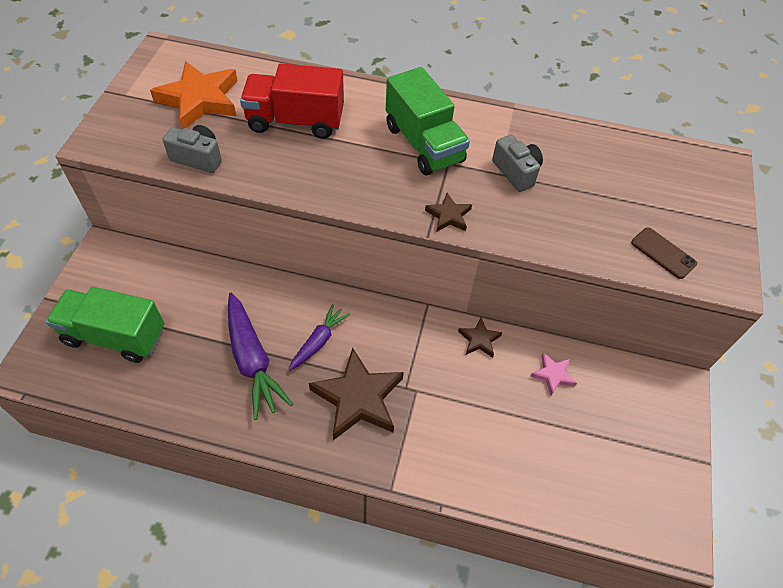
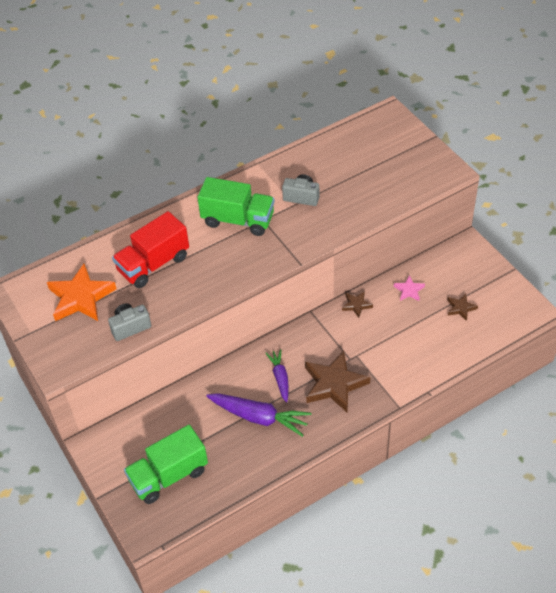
camera: 40 degrees left, 5 degrees down
(448, 216) = (298, 246): brown star -> brown star (461, 308)
(663, 253) = (412, 182): brown phone -> none

